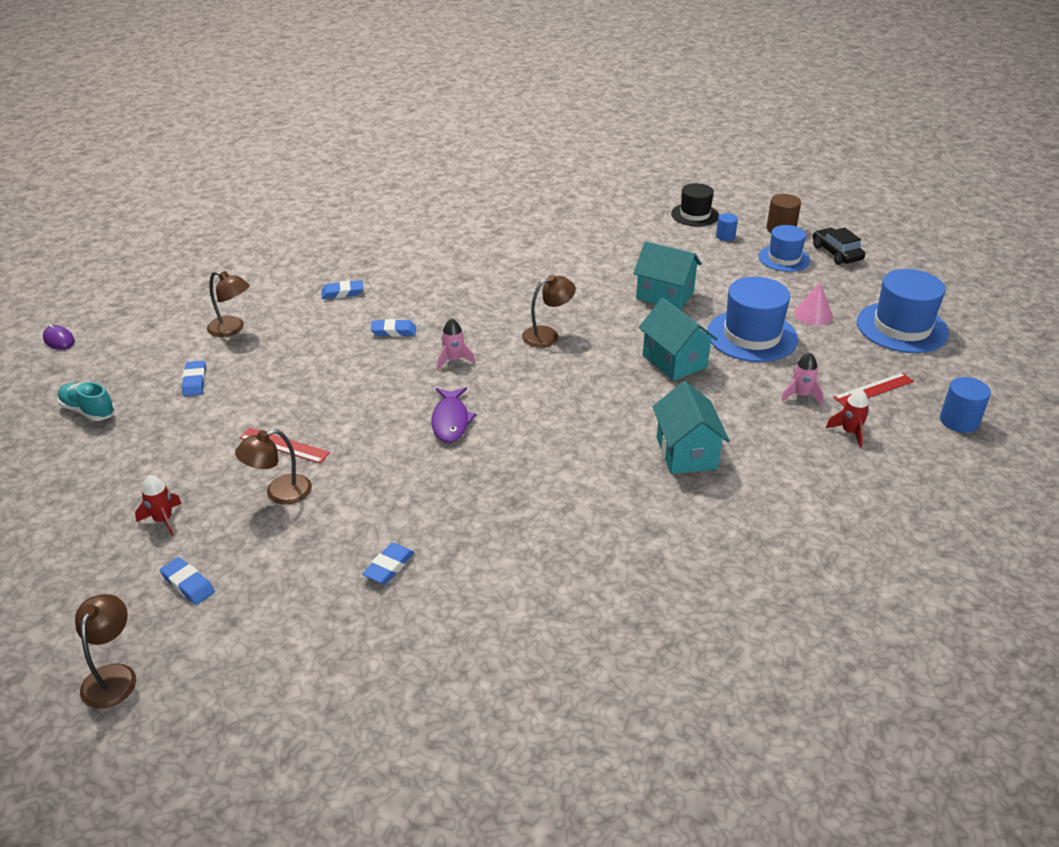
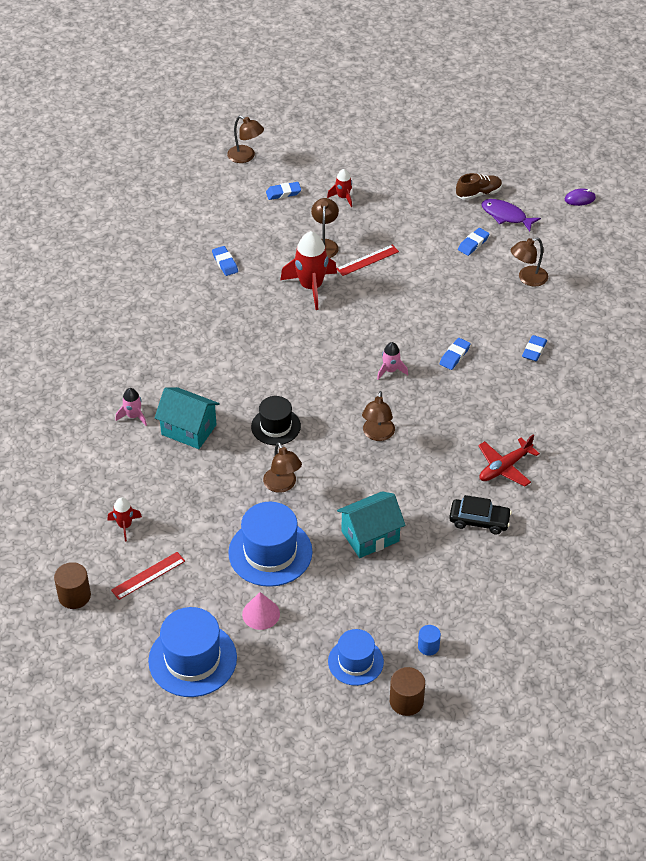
camera: 125 degrees right, 10 degrees up
(88, 411) = (478, 194): turquoise shoe -> brown shoe
(194, 381) = (473, 244): blue eraser -> blue eraser turned 75 degrees counterclockwise
(371, 468) = (311, 287): none -> red rocket
(451, 421) = (324, 339): purple fish -> purple fish (506, 216)
(509, 262) = (504, 467): none -> red plane
(674, 361) = (282, 485): turquoise house -> brown lamp
(695, 215) = (486, 651): black hat -> black hat (276, 426)
(801, 395) = (182, 529): pink rocket -> pink rocket (133, 416)
(836, 253) = (331, 710): black car -> black car (479, 520)
(873, 389) = (148, 575): red ruler -> red ruler turned 45 degrees clockwise
(959, 421) = (74, 596): blue cylinder -> brown cylinder

